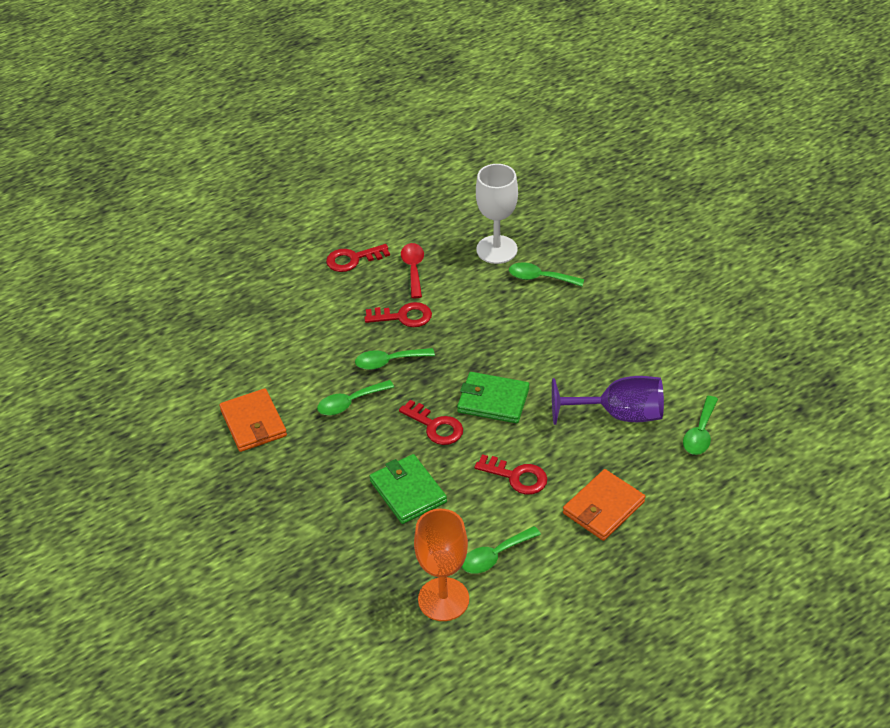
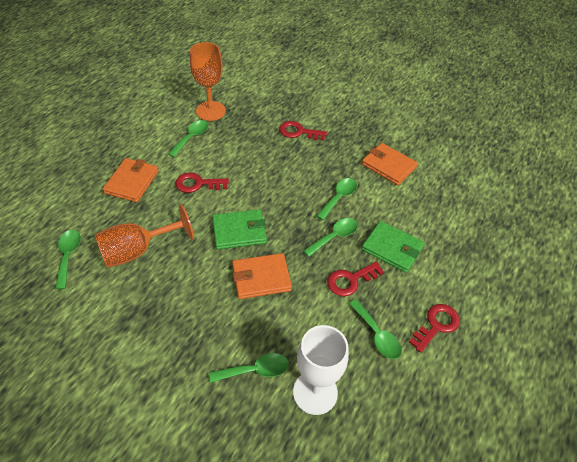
camera: 150 degrees right, 5 degrees up
(408, 491) = (263, 155): green wallet -> green wallet (392, 248)
(413, 269) = (377, 335): red spoon -> green spoon
(435, 426) = (270, 200): red key -> red key (298, 132)
(494, 346) = (261, 278): none -> orange wallet
(619, 414) = (137, 251): purple goblet -> orange goblet

